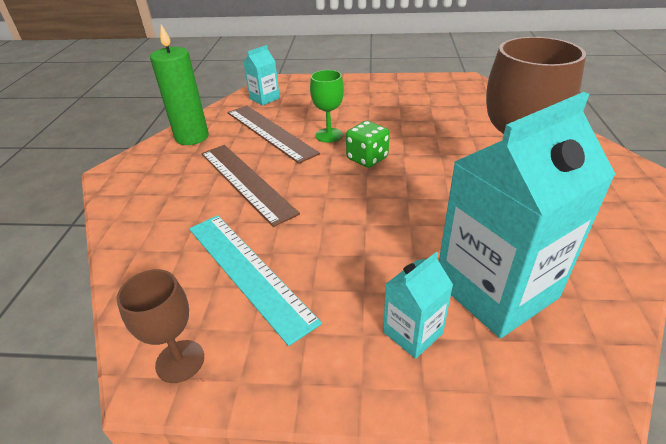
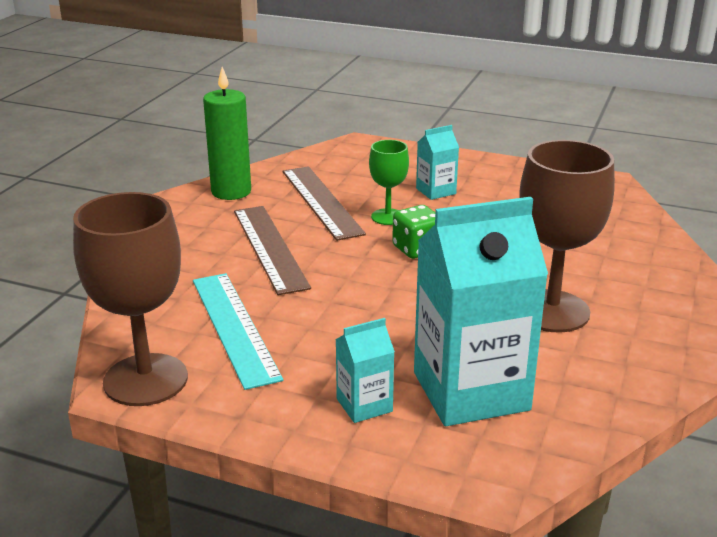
camera: 15 degrees right, 10 degrees down
(180, 361) = (145, 380): brown goblet -> brown goblet, size x1.87
(264, 98) = (334, 162): turquoise carton -> turquoise carton (436, 191)

